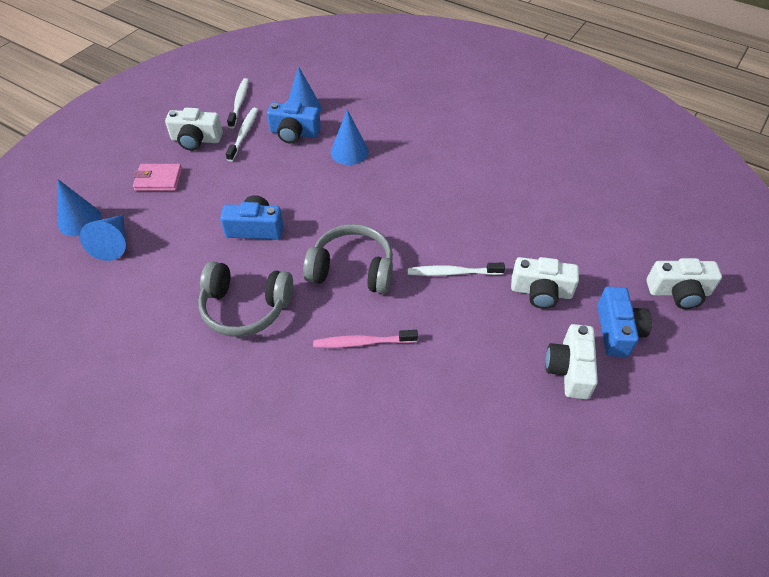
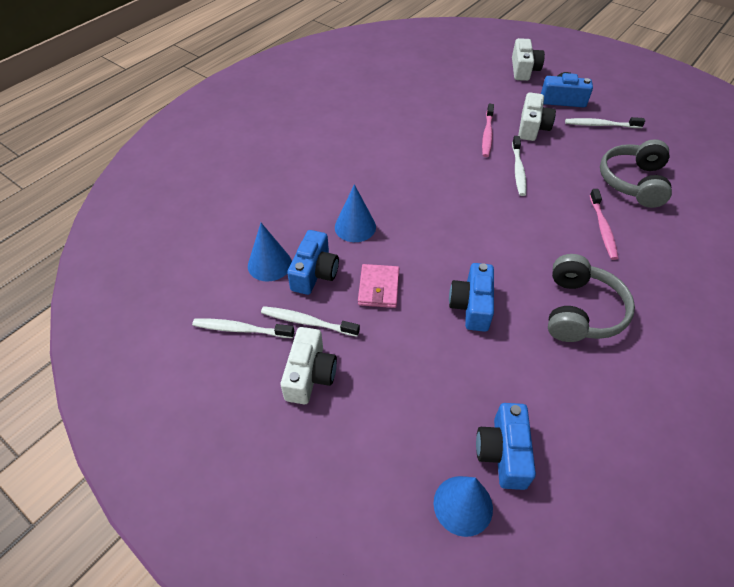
camera: 85 degrees left, 0 degrees up
(113, 243) = (503, 452): blue cone -> blue camera
(158, 180) = (386, 412): pink wallet -> pink wallet (379, 288)
(352, 269) = (521, 231): grey headphones -> grey headphones (633, 182)
(513, 247) = (487, 135): none -> pink toothbrush
(569, 369) = (600, 125): white camera -> white toothbrush

